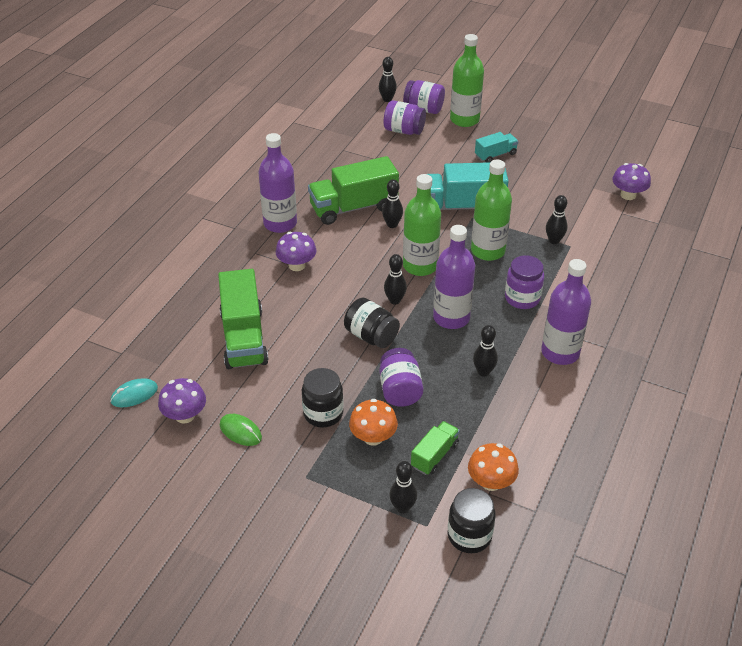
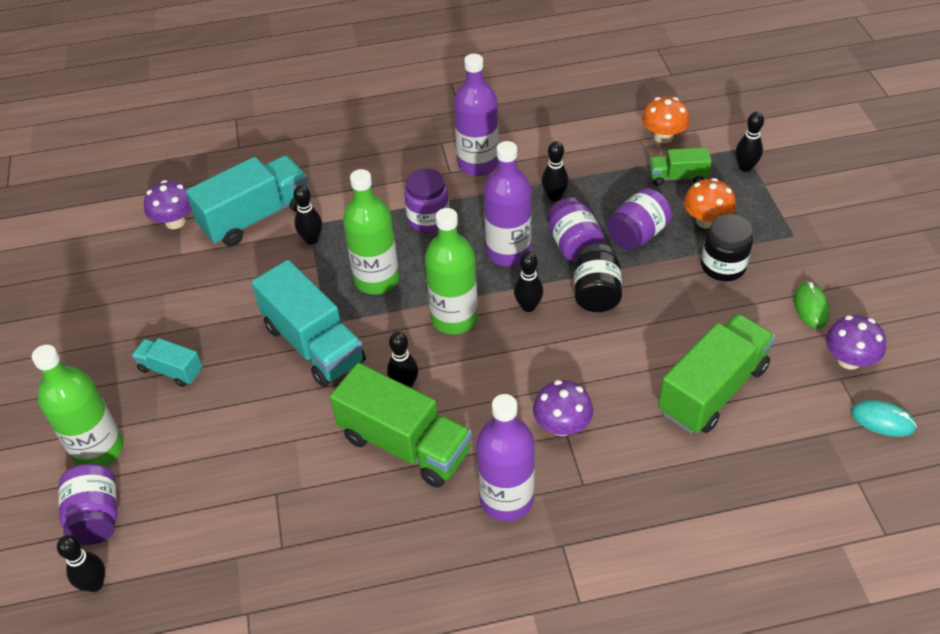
camera: 125 degrees left, 5 degrees up
(404, 130) = (176, 504): purple jar -> purple jar (574, 245)
(469, 535) = (722, 124): black jar -> none
(600, 227) = (256, 217): none -> turquoise truck

